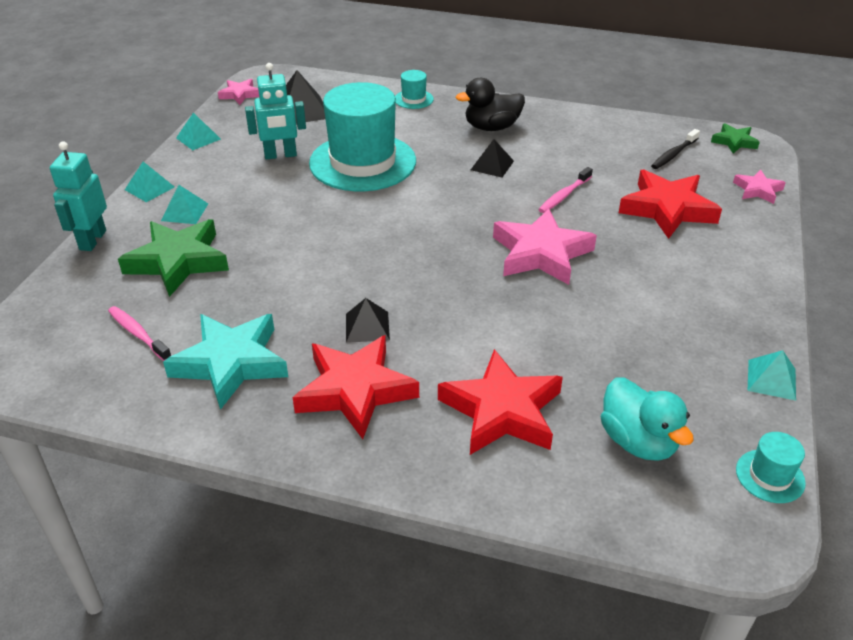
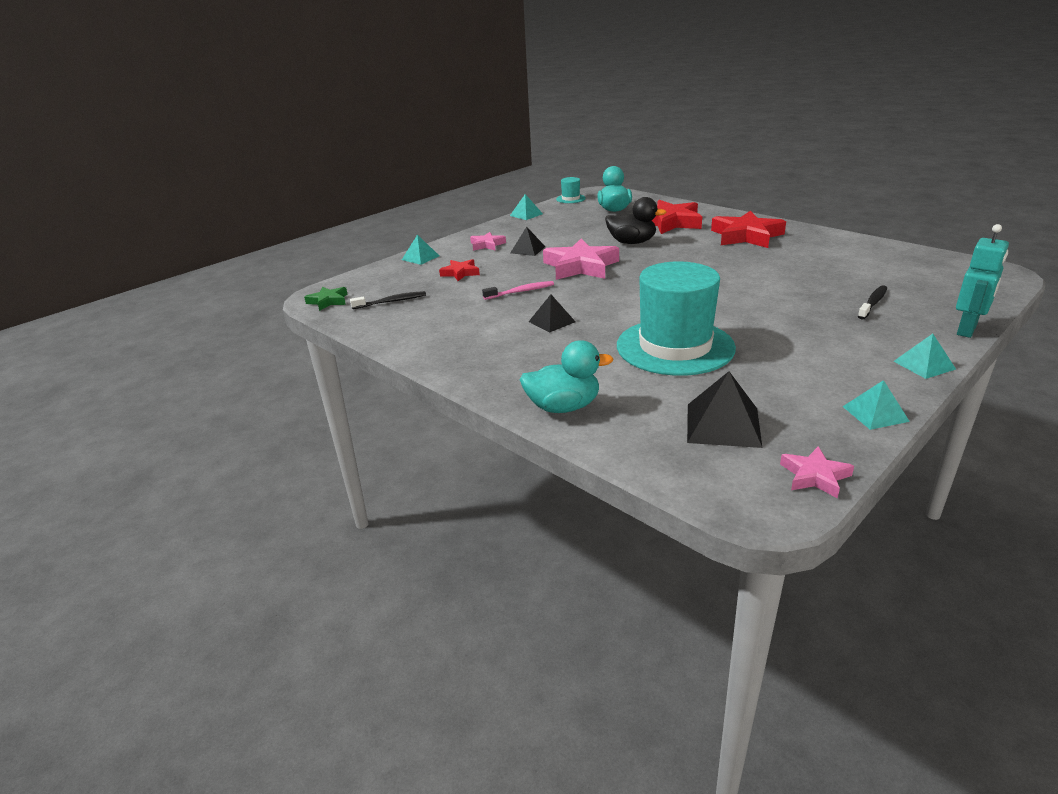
camera: 150 degrees left, 10 degrees down
(138, 334) = (894, 272): pink toothbrush -> none
(178, 261) = (873, 303): green star -> black toothbrush
(184, 212) = (875, 336): turquoise pyramid -> turquoise pyramid (420, 257)
(231, 363) = (823, 253): turquoise star -> none
(280, 155) = (765, 371): turquoise robot -> none
(367, 327) = (727, 254): black pyramid -> black pyramid (527, 249)
(413, 99) = (563, 407): turquoise hat -> turquoise duck
(491, 127) = (512, 354): black duck -> black duck (632, 242)
(667, 209) = (460, 273): red star -> red star, size x0.52
(758, 190) = (380, 272): pink star -> pink star (487, 245)

